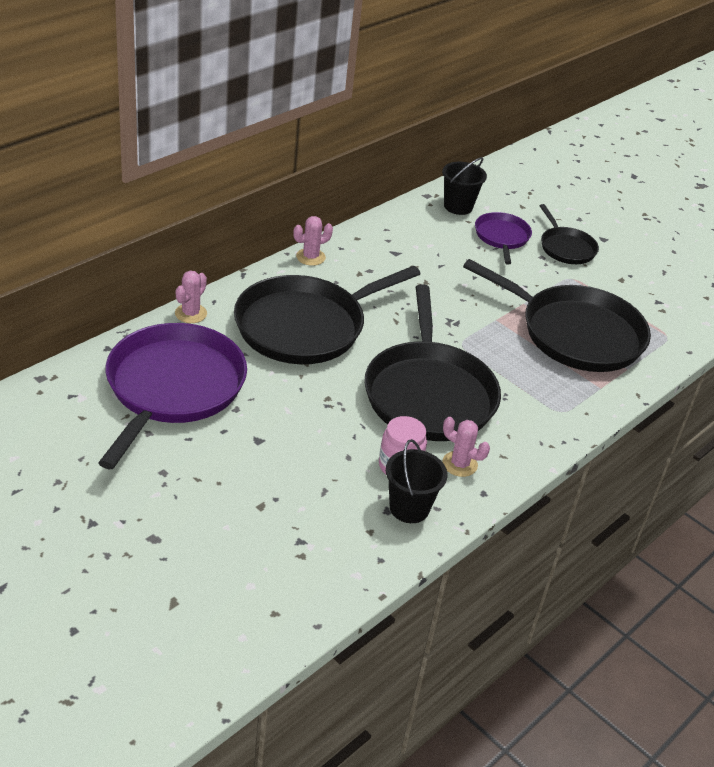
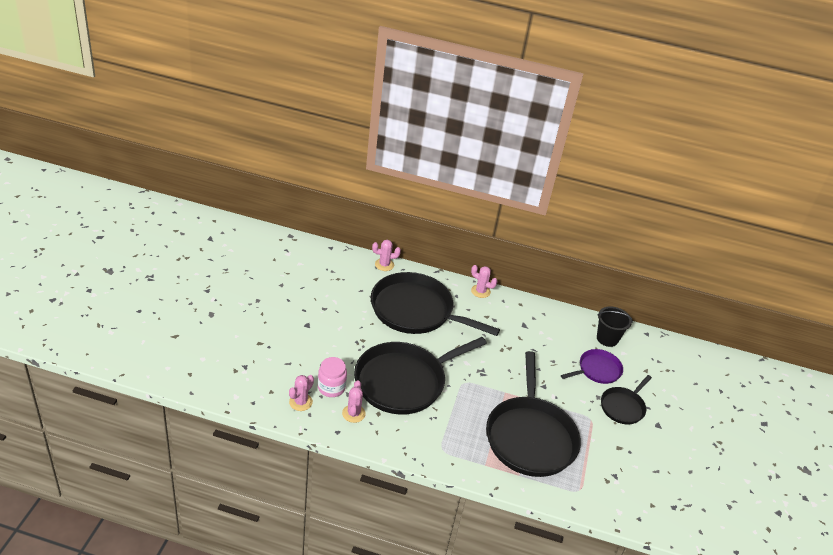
camera: 60 degrees right, 0 degrees up
(172, 388) = (320, 280): purple pan -> none
(409, 508) = (300, 402): black bucket -> pink cactus

